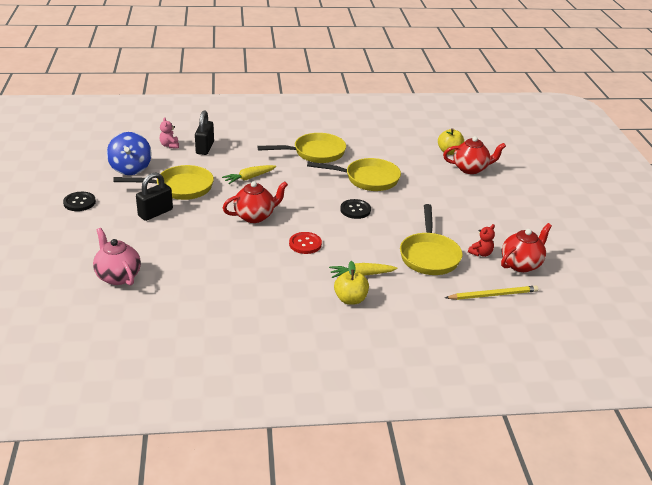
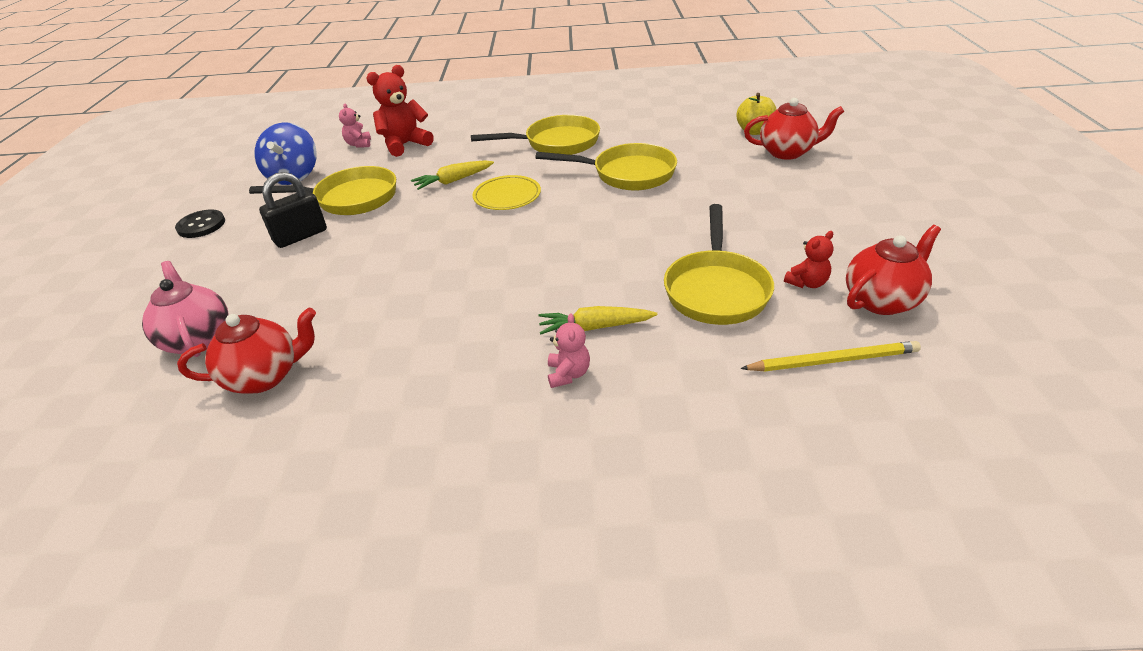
camera: 10 degrees right, 5 degrees up
(205, 148) = (405, 145): black padlock -> red teddy bear
(255, 216) = (445, 235): red teapot -> red teapot (265, 376)
(289, 191) = (507, 196): none -> yellow plate
(305, 244) = (511, 276): red button -> none
(350, 299) = (568, 374): yellow apple -> pink teddy bear
(355, 210) = (602, 219): black button -> none

